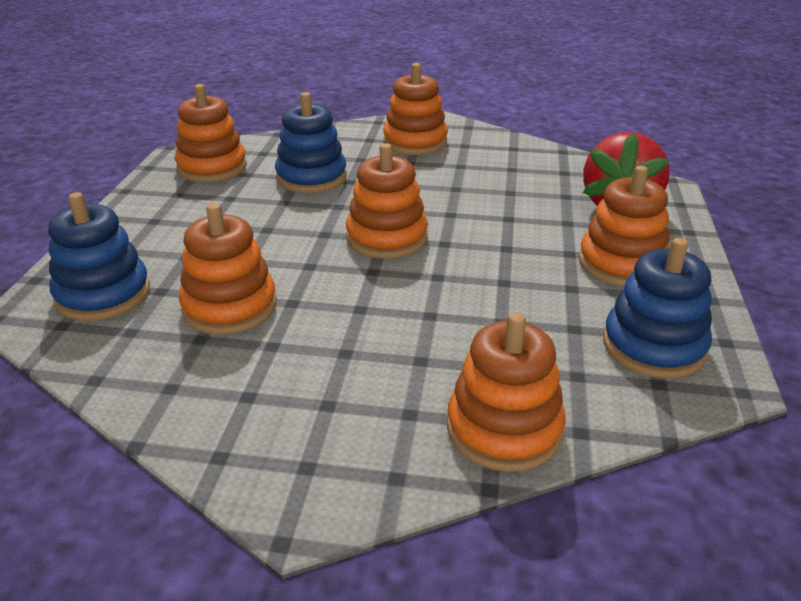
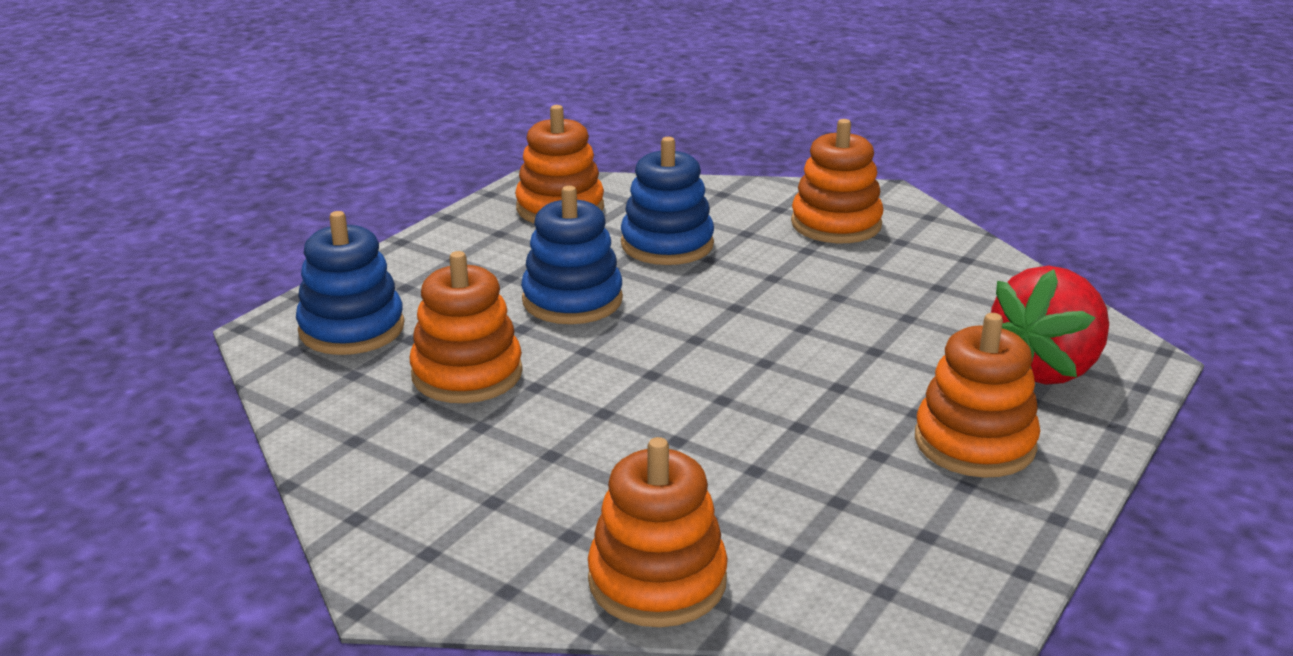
camera: 25 degrees right, 5 degrees down
(387, 238) = (699, 339): orange stacking toy -> none
(653, 346) = (919, 549): blue stacking toy -> blue stacking toy (572, 300)

